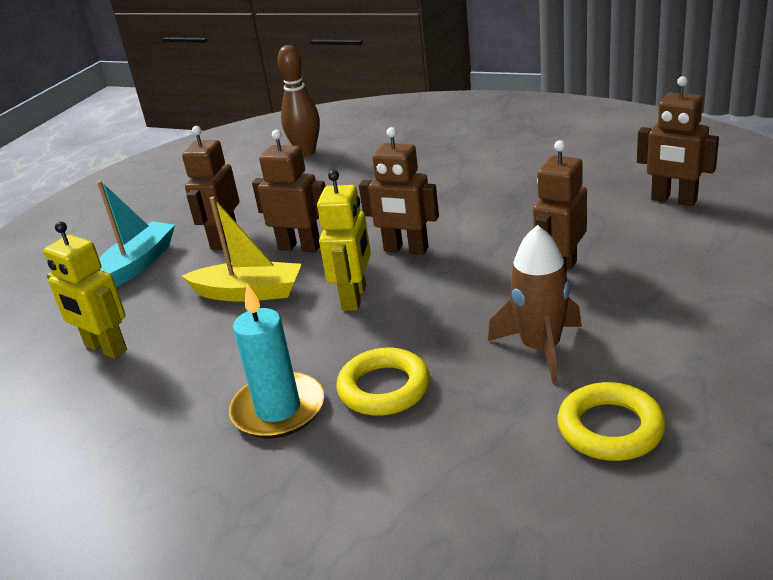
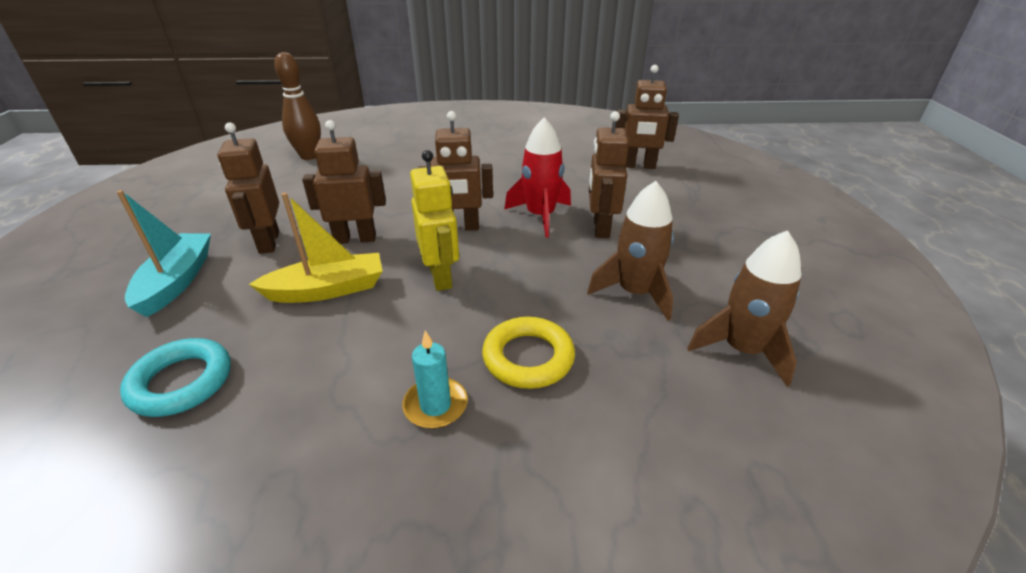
camera: 30 degrees left, 5 degrees up
(105, 348) = (181, 382): yellow robot -> turquoise ring
(278, 409) = (435, 405): turquoise candle -> turquoise candle, size x0.63
(501, 249) = (540, 216): none -> red rocket
(610, 428) = (741, 350): yellow ring -> brown rocket

